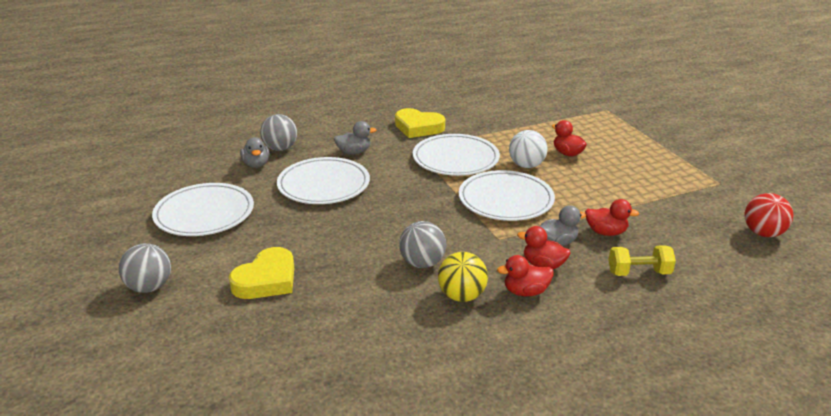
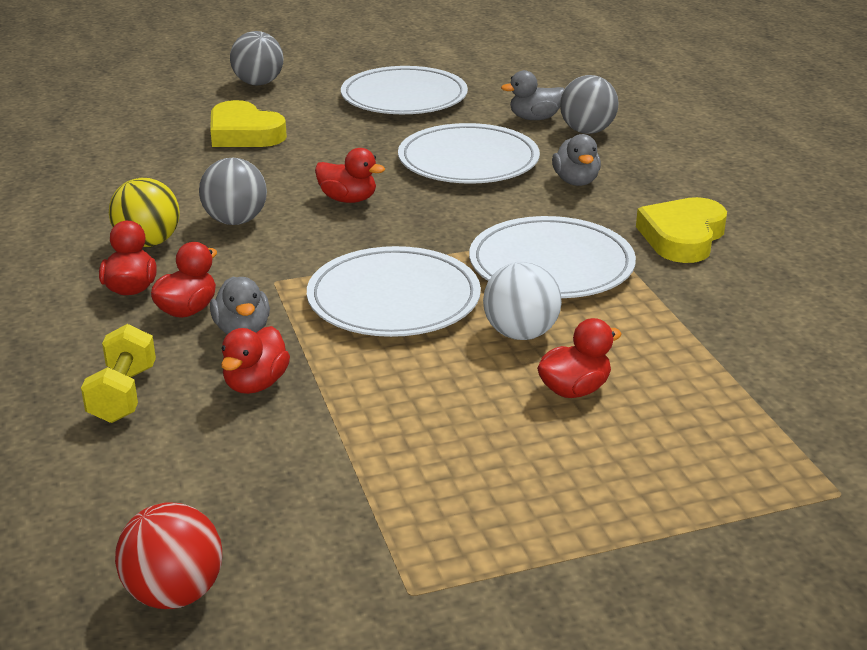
camera: 95 degrees right, 0 degrees up
(384, 223) = (348, 199): none -> red duck

